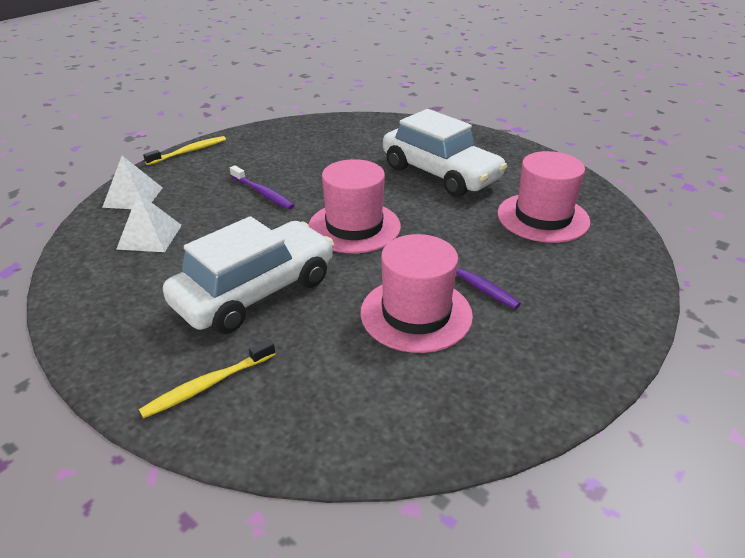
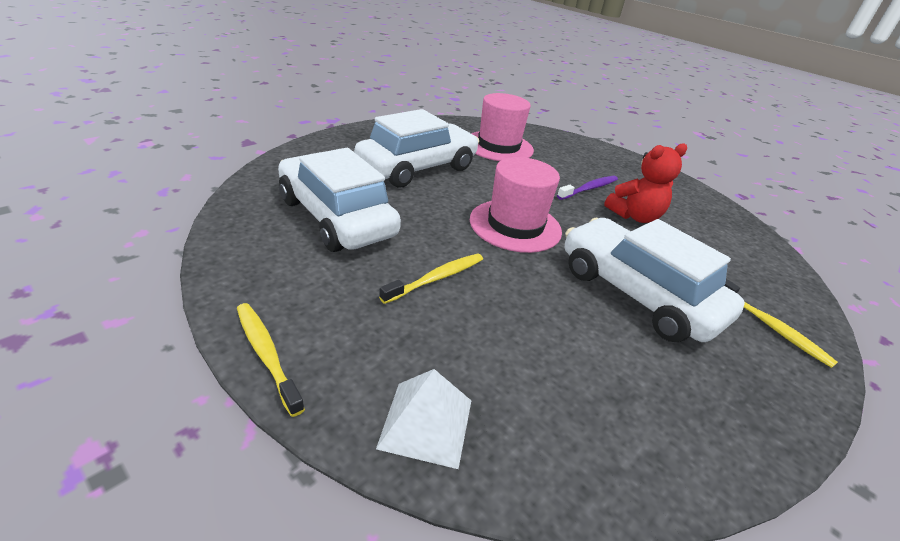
camera: 90 degrees left, 0 degrees up
(150, 236) = (547, 388): white pyramid -> none
(262, 193) = (436, 278): purple toothbrush -> yellow toothbrush
(331, 151) = (336, 217): none -> white car
(416, 314) = (634, 216): pink hat -> red teddy bear

